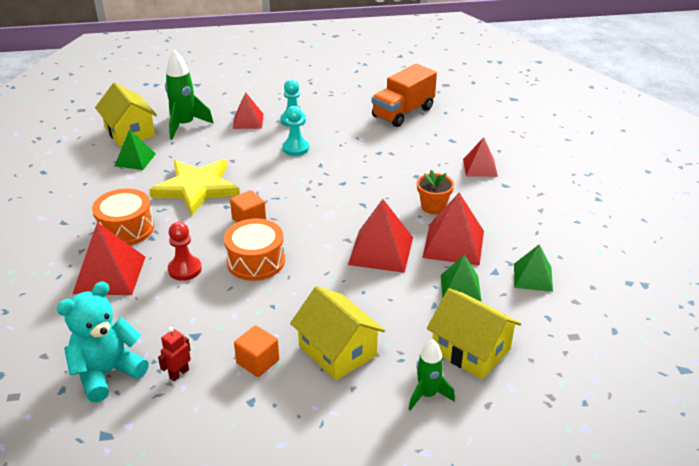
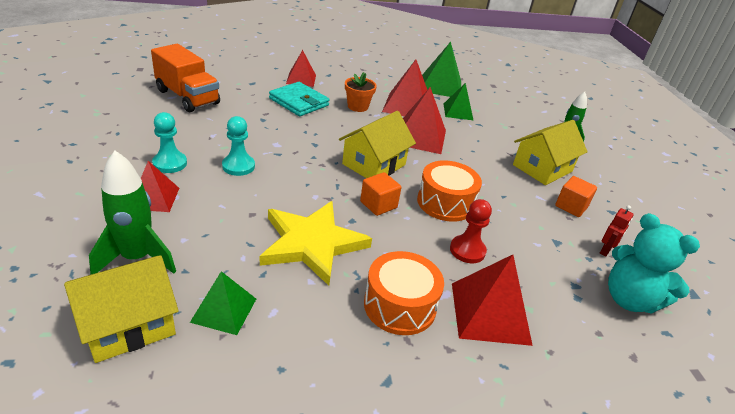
camera: 95 degrees left, 0 degrees up
(179, 373) = (605, 251): red robot -> red robot turned 90 degrees counterclockwise
(424, 169) = (299, 102): none -> turquoise wallet
(470, 350) = (519, 118): yellow house -> yellow house (374, 164)
(533, 277) = (440, 86): green pyramid -> green pyramid, size x1.57

